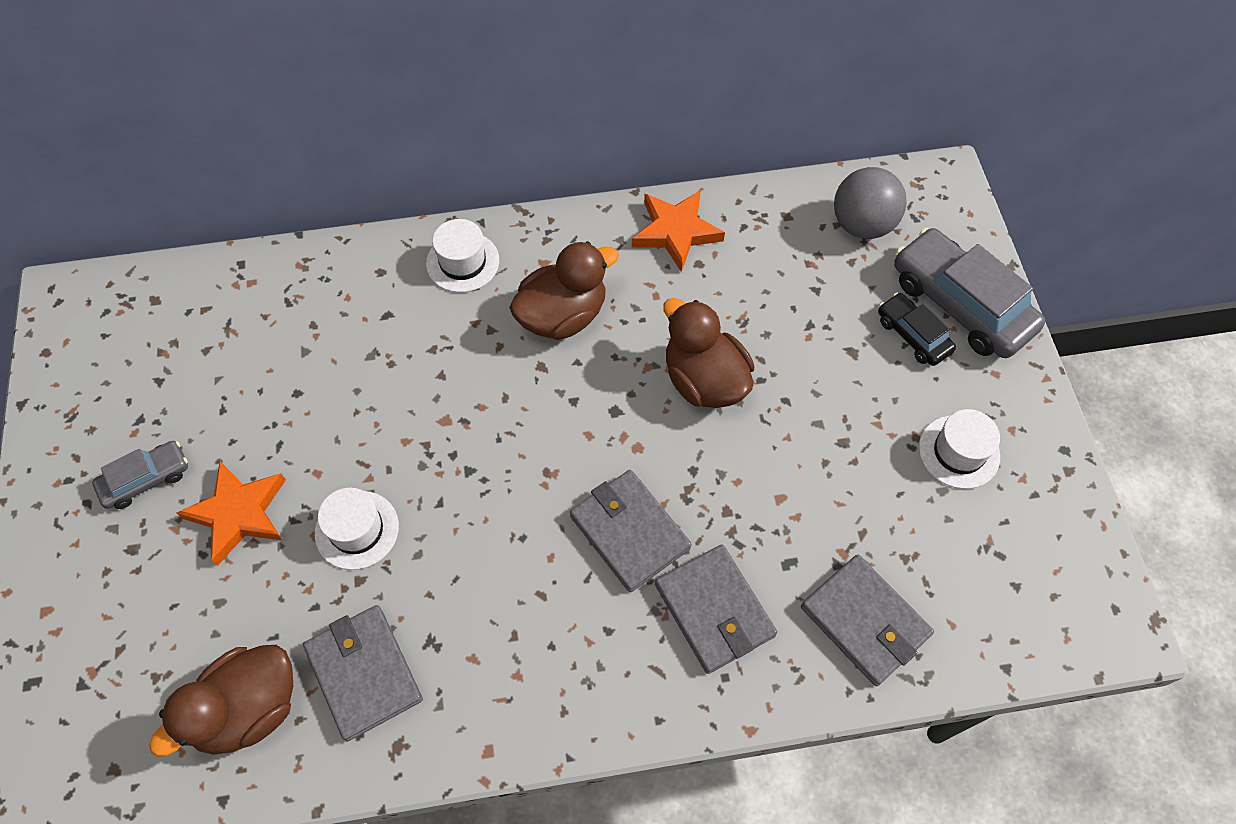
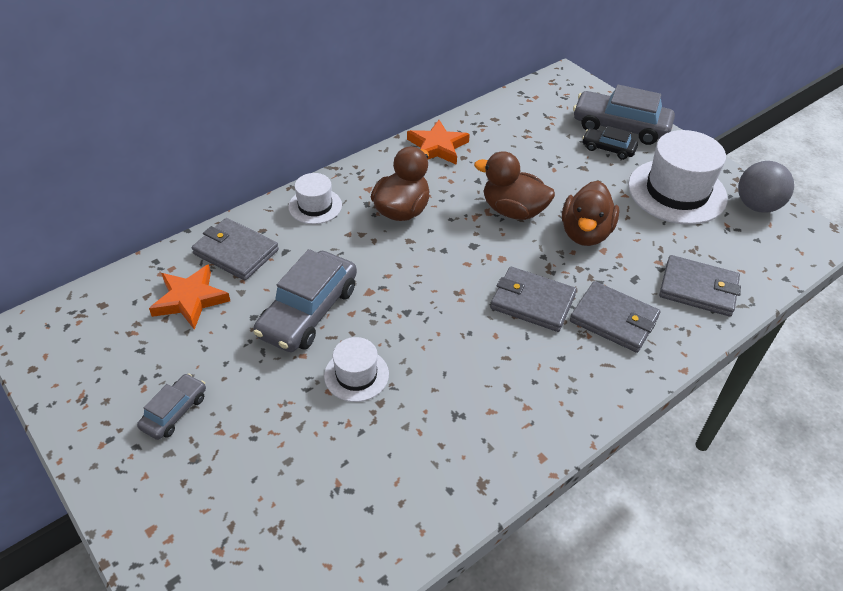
camera: 30 degrees left, 15 degrees down
(239, 513) = (263, 402): orange star -> orange star (190, 299)
(249, 709) = (360, 514): brown duck -> brown duck (585, 233)
(359, 415) = (308, 311): none -> grey car
(364, 673) = (425, 453): grey wallet -> grey wallet (236, 252)
(862, 224) = (539, 109): grey ball -> grey ball (757, 206)
(959, 452) = (677, 191): white hat -> white hat, size x1.88

